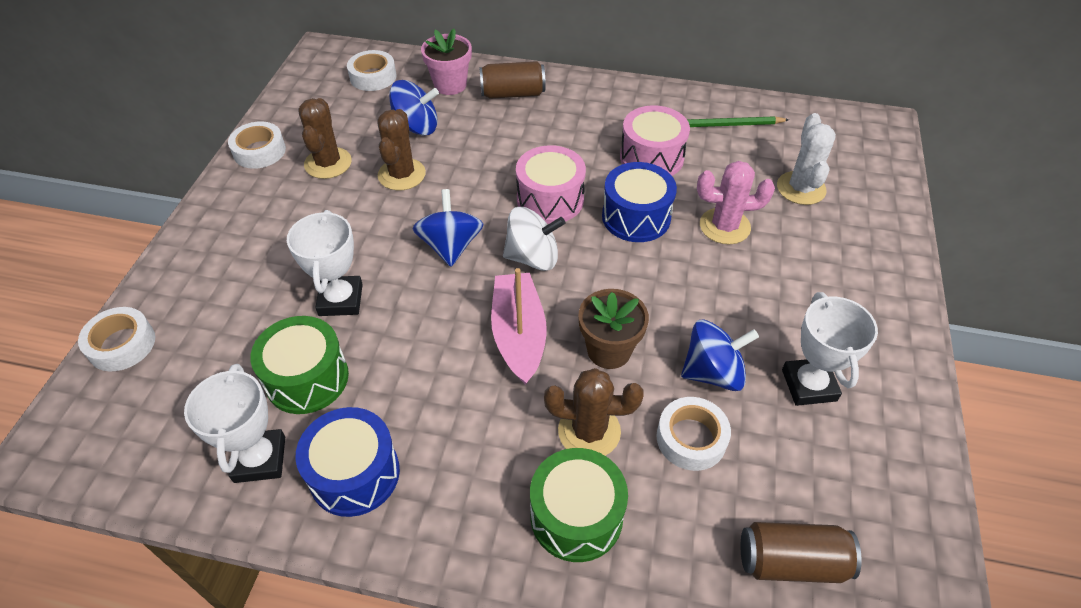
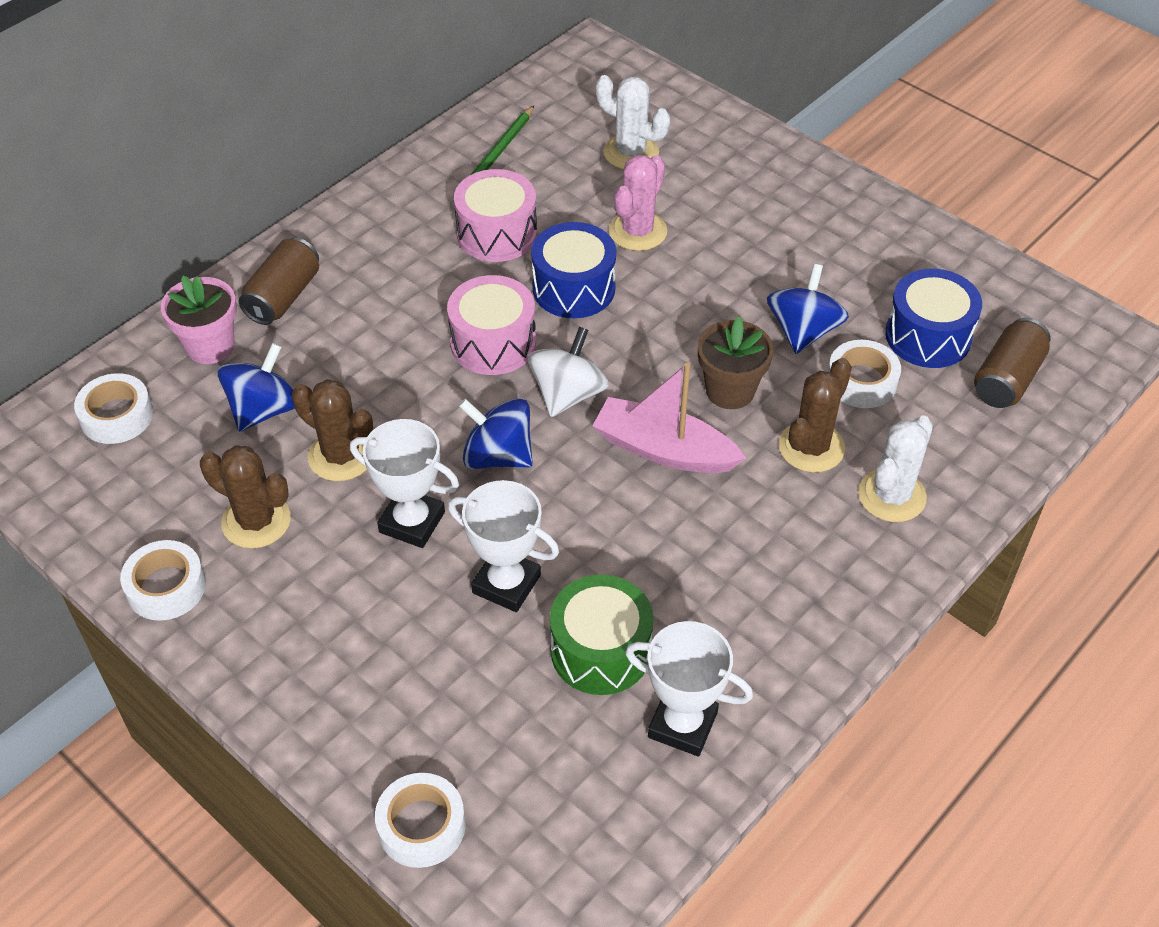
camera: 60 degrees left, 0 degrees up
(354, 474) = (749, 647): blue drum -> blue drum (928, 336)
(576, 516) = (892, 496): green drum -> white cactus
(809, 385) = (856, 277): white trophy -> white trophy (412, 522)

